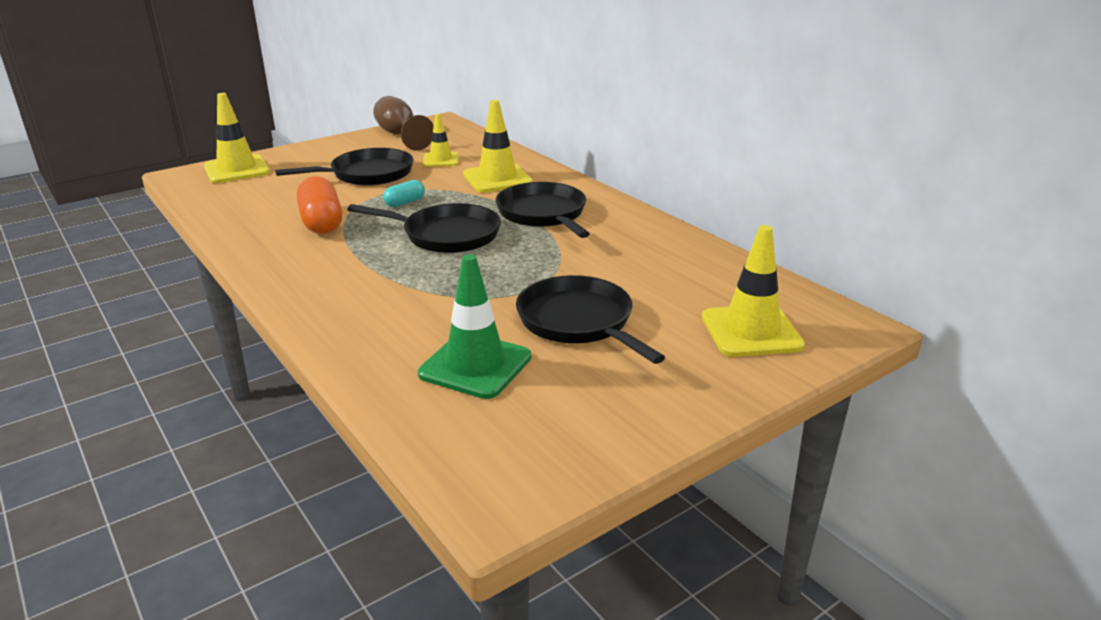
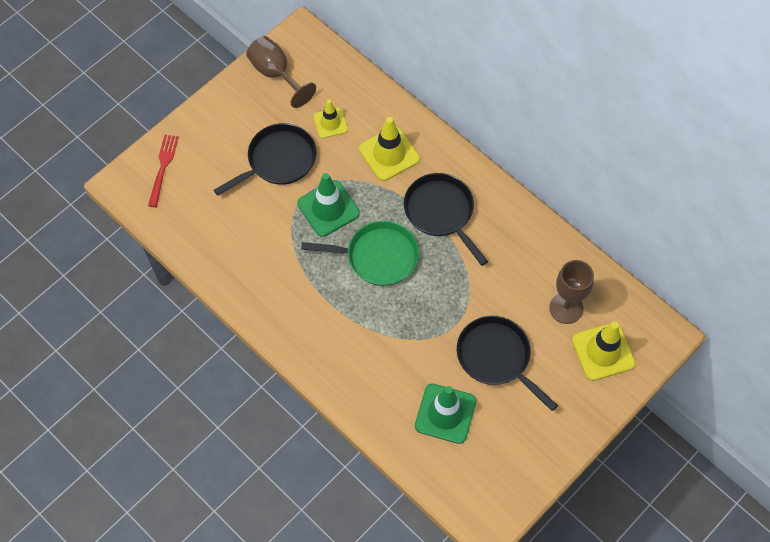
camera: 10 degrees left, 35 degrees up
(237, 170) = (163, 167): yellow traffic cone -> red fork
(322, 222) = (277, 251): orange capsule -> none
(405, 203) = (328, 208): turquoise capsule -> green traffic cone
(446, 235) = (378, 256): black pan -> green pan
(696, 290) = (566, 308): none -> brown goblet

